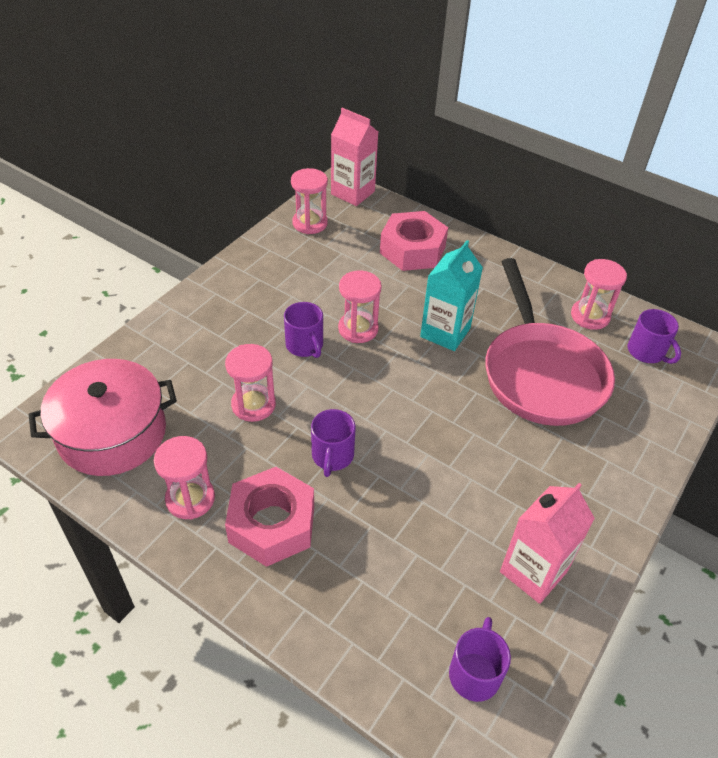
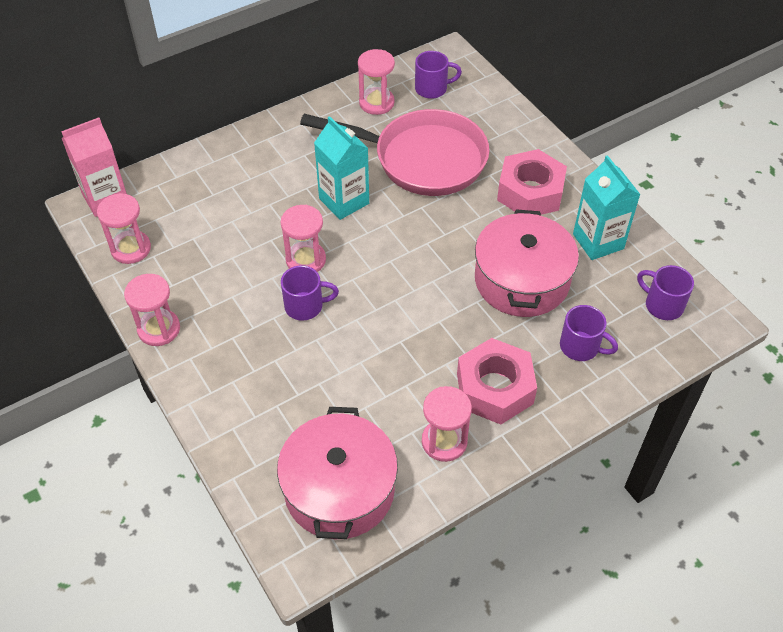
camera: 65 degrees left, 5 degrees up
(253, 405) = (358, 366): pink hourglass -> pink hourglass (159, 329)
(332, 456) = (443, 326): purple mug -> purple mug (581, 347)
(412, 250) = (223, 184): pink nut -> pink nut (530, 192)
(429, 509) = (522, 280): none -> pink pot
(533, 571) = (598, 241): pink carton -> turquoise carton

